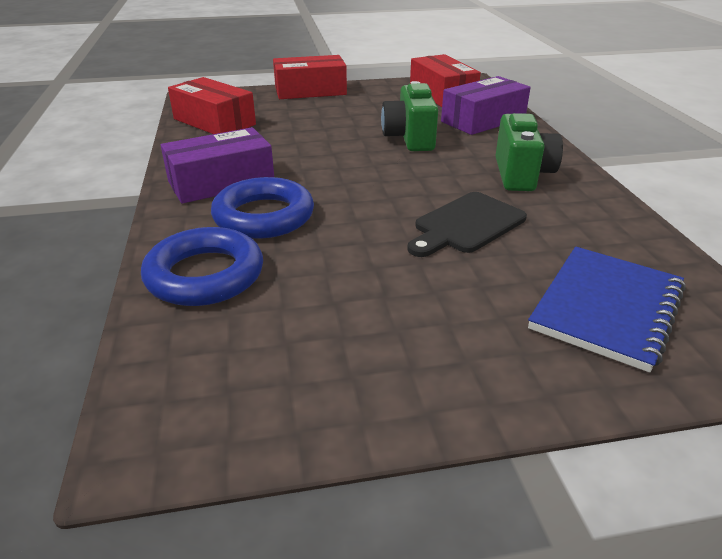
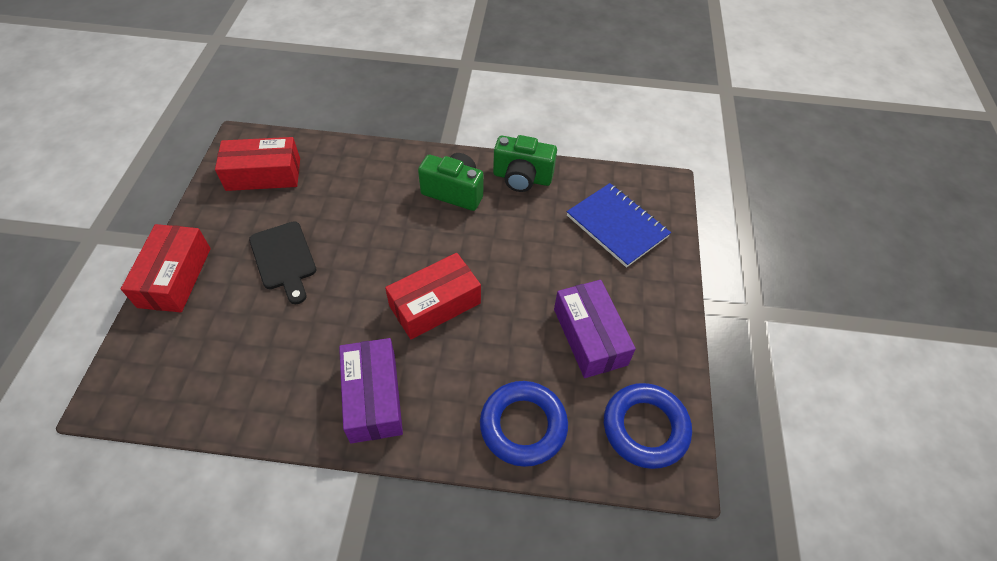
camera: 75 degrees left, 20 degrees up
(214, 122) = (213, 386): red box -> red box (435, 304)
(264, 216) = (450, 373): blue ring -> blue ring (645, 428)
(409, 138) = (353, 234): green camera -> green camera (522, 178)
(466, 225) = (511, 251): black cutting board -> black cutting board (284, 259)
(483, 120) = (343, 171): purple box -> purple box (590, 336)

